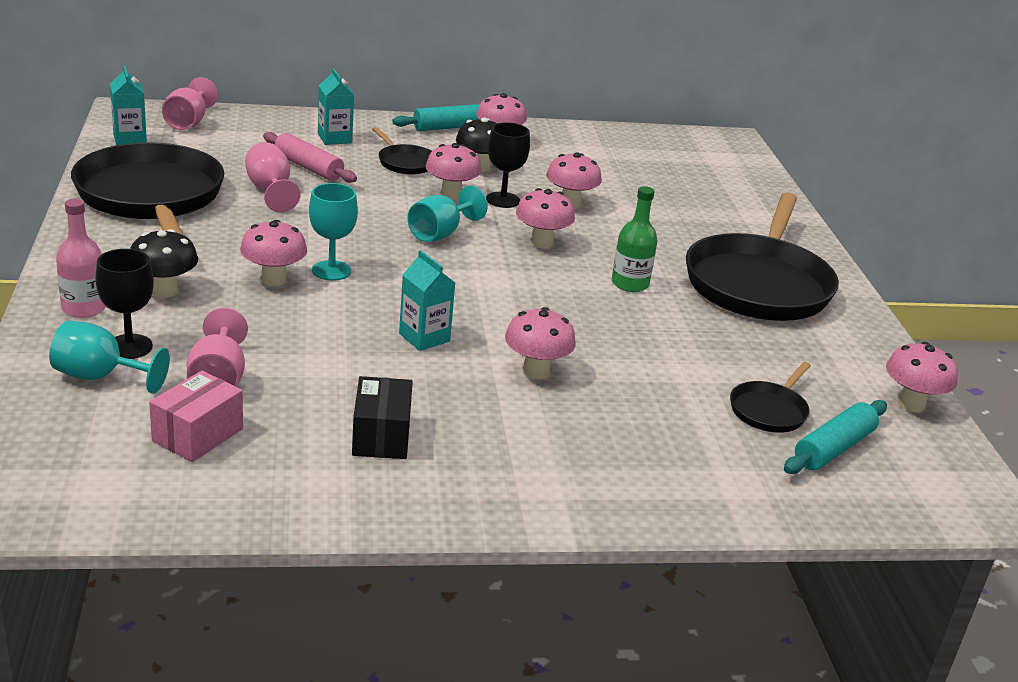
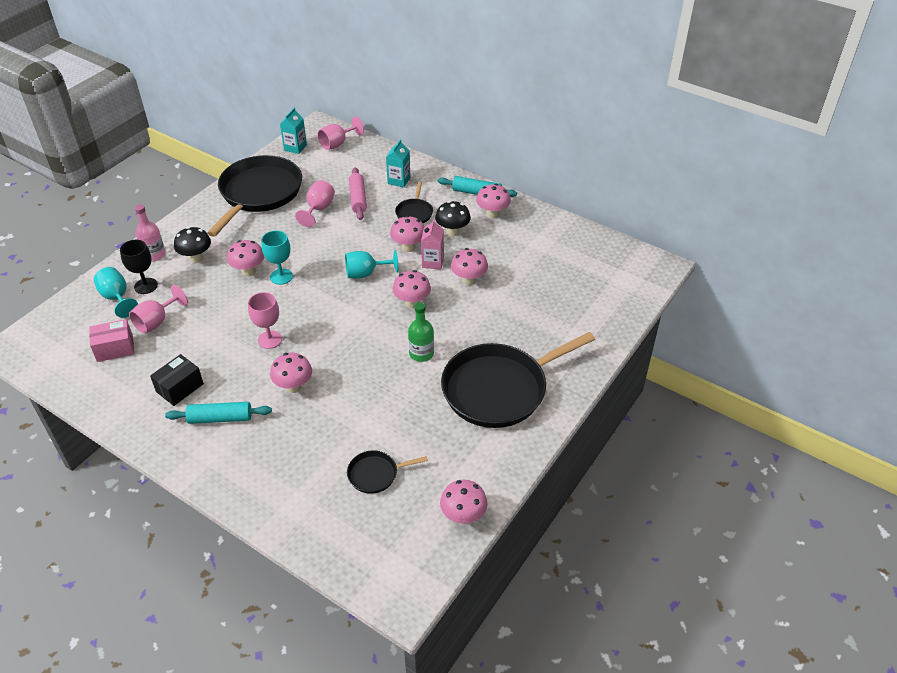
camera: 45 degrees right, 15 degrees up
(424, 337) = (270, 339): turquoise carton -> pink goblet
(503, 200) = (433, 262): black goblet -> pink carton
(833, 448) = (374, 516): turquoise rolling pin -> turquoise rolling pin (220, 418)

